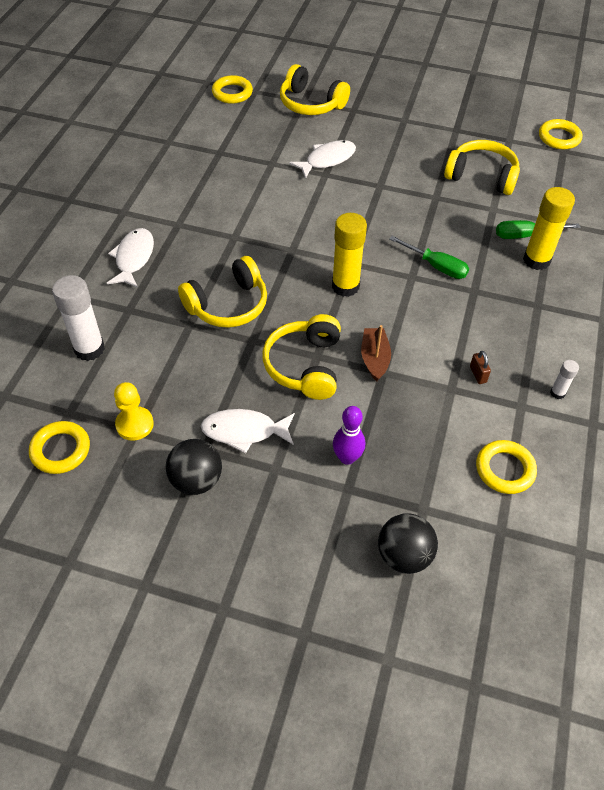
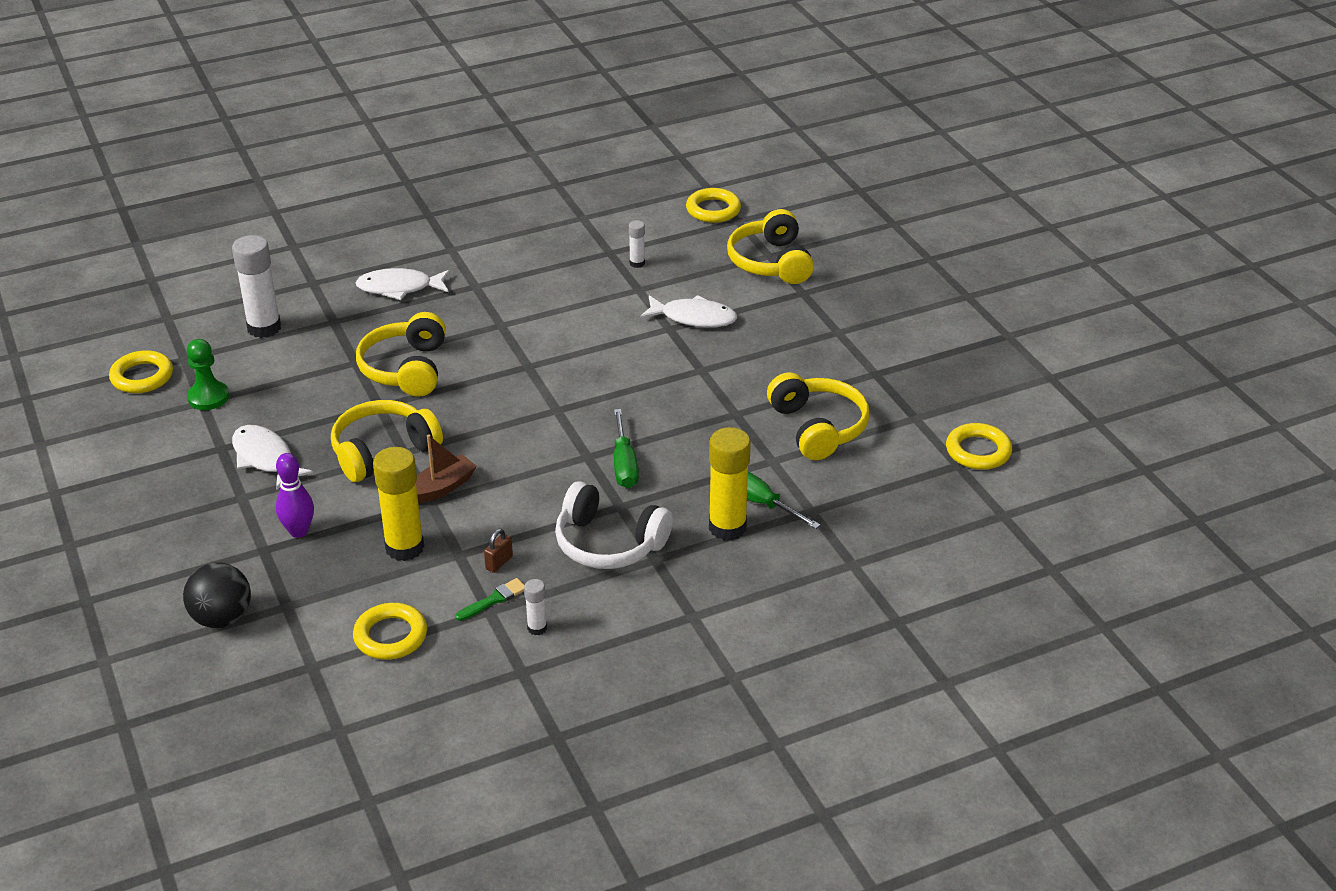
camera: 50 degrees right, 15 degrees down
(133, 258) = (399, 288): white fish -> white fish turned 150 degrees counterclockwise
(134, 424) = (208, 397): yellow pawn -> green pawn
(196, 480) = (184, 461): black ball -> none
(228, 305) = (406, 369): yellow headphones -> yellow headphones turned 75 degrees clockwise
(245, 149) = (637, 263): none -> white glue stick
(345, 286) = (518, 422): yellow glue stick -> yellow glue stick (404, 547)
(505, 315) = (608, 543): none -> white headphones
(512, 397) = (494, 599): none -> green brush

